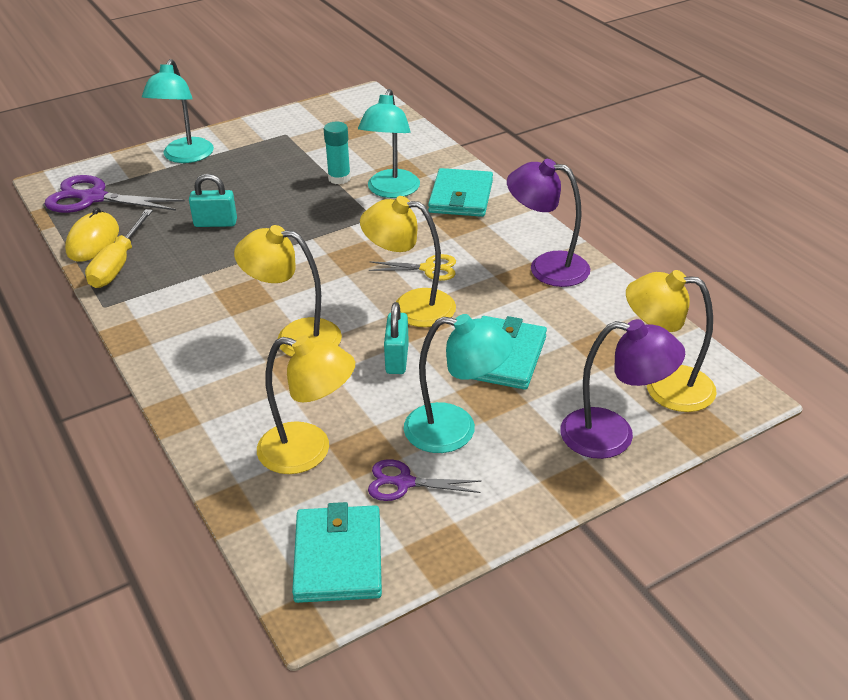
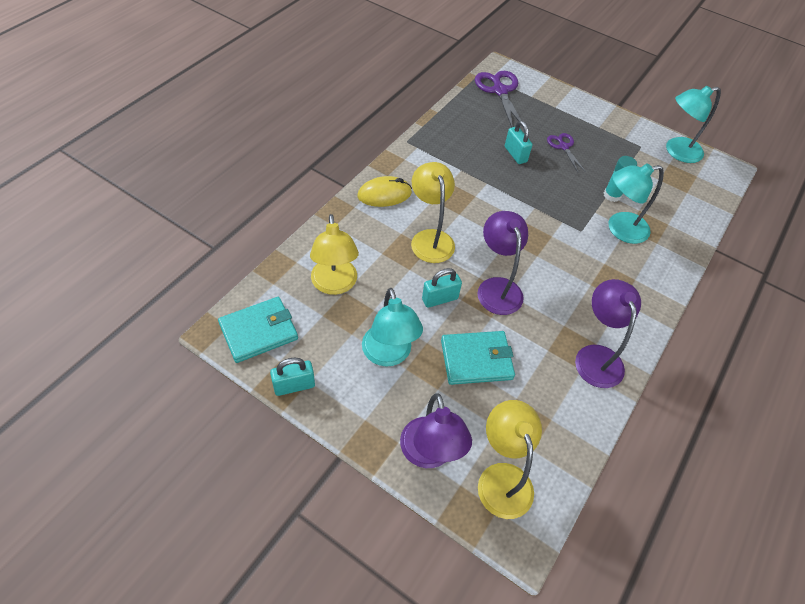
camera: 60 degrees right, 15 degrees up
(93, 241) = (460, 110): yellow mouse -> yellow mouse (384, 194)
(118, 264) = (446, 130): yellow screwdriver -> none
(185, 157) = (573, 110): turquoise lamp -> turquoise lamp (677, 152)
(404, 482) = (330, 343): purple scissors -> purple scissors (563, 147)
(411, 306) = (497, 287): yellow lamp -> purple lamp
(428, 268) = (544, 283): yellow scissors -> none
(454, 539) = (294, 386): none -> turquoise padlock
(461, 197) = (645, 273): turquoise wallet -> none

